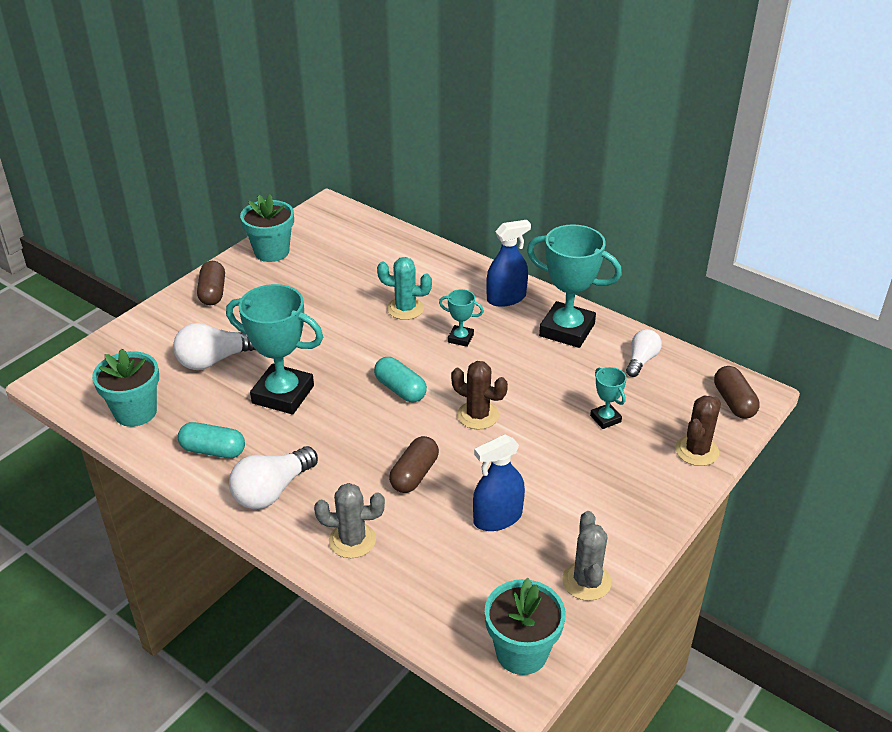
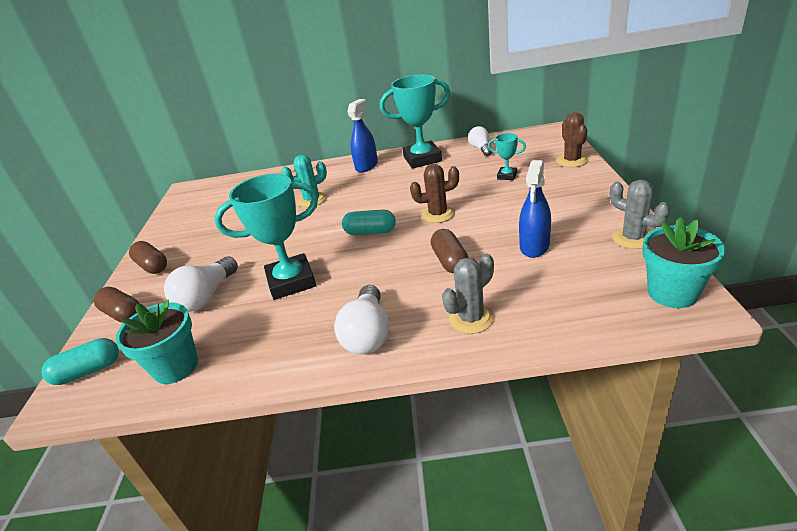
camera: 35 degrees left, 5 degrees down
(213, 450) = (283, 344): turquoise capsule -> turquoise capsule (88, 371)
(271, 252) = (173, 225): turquoise flower pot -> none
(460, 338) = (369, 193): turquoise trophy -> none
(734, 402) = (551, 137): brown capsule -> brown capsule (123, 314)

